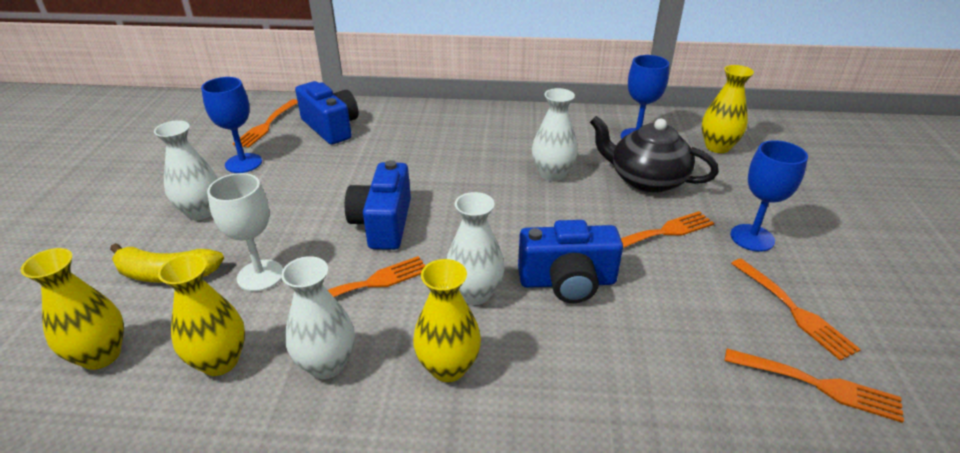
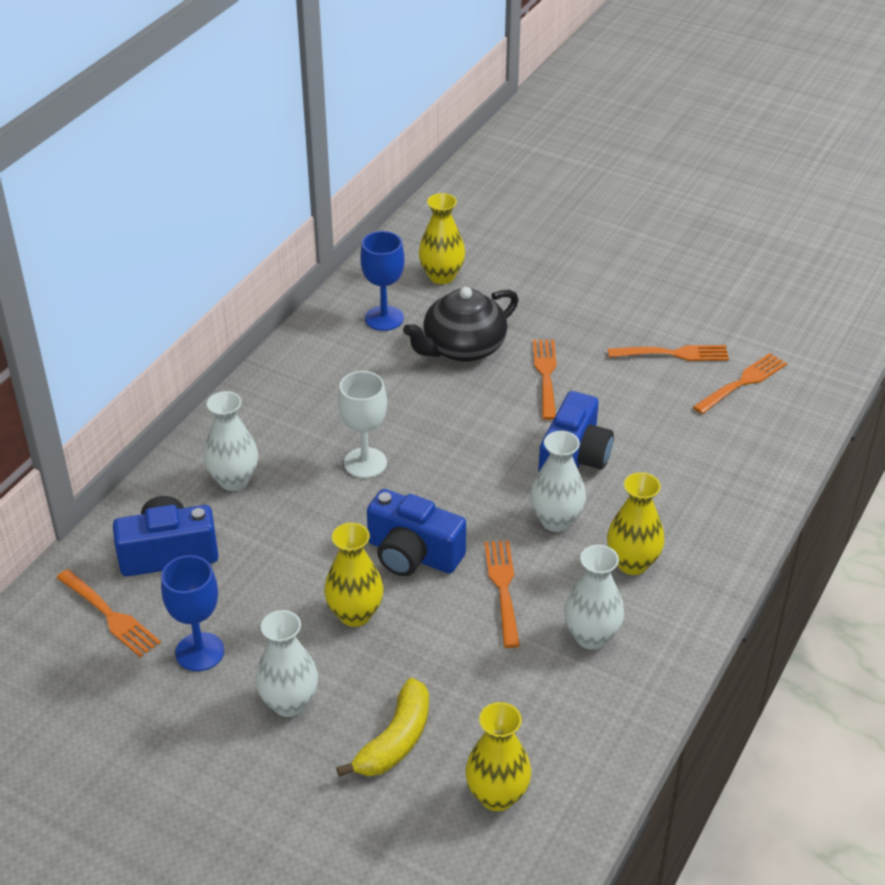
camera: 65 degrees left, 5 degrees up
(220, 361) = (551, 708): yellow vase -> yellow vase (355, 614)
(260, 275) = (443, 664): white goblet -> white goblet (365, 463)
(552, 174) = (409, 405): white vase -> white vase (234, 480)
(752, 238) = (584, 329): blue goblet -> none

